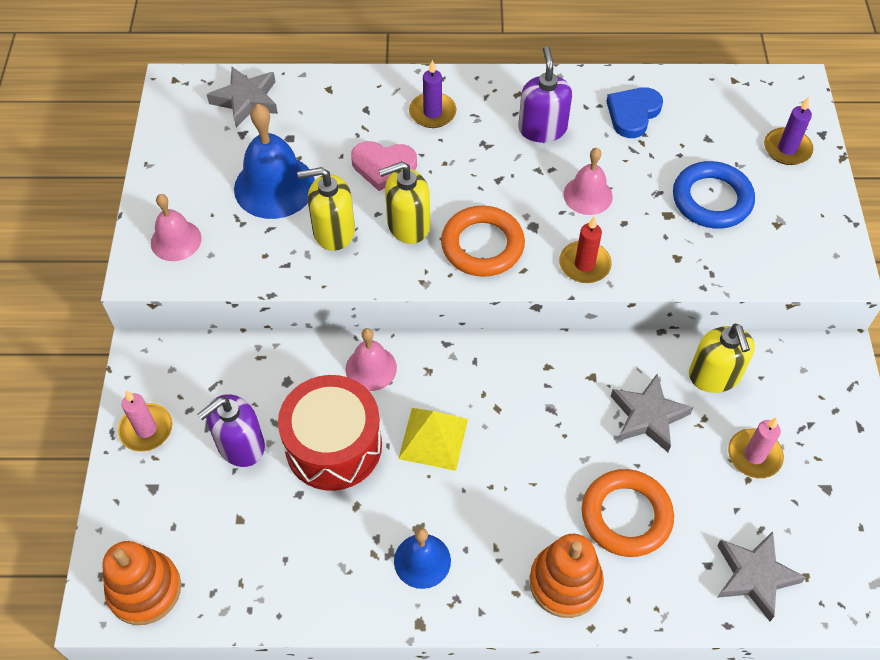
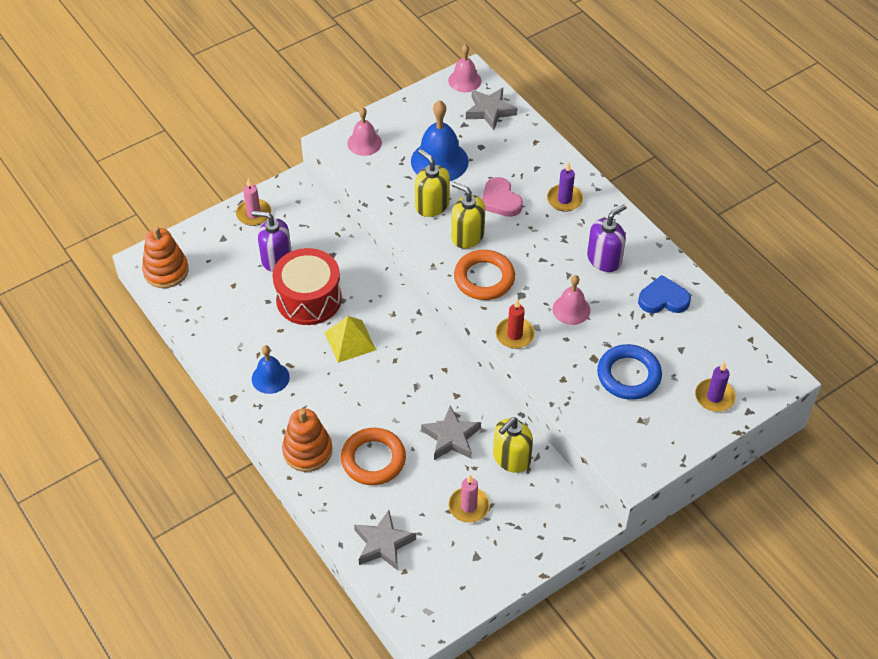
camera: 55 degrees right, 5 degrees down
(371, 368) = (372, 286): pink bell -> pink bell (464, 80)

